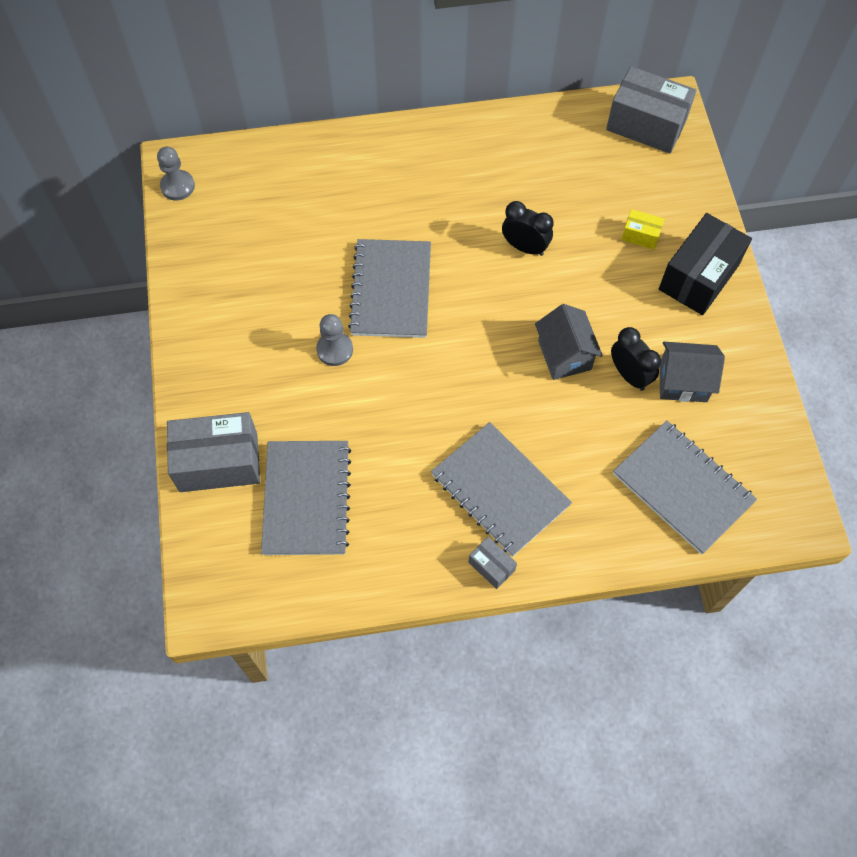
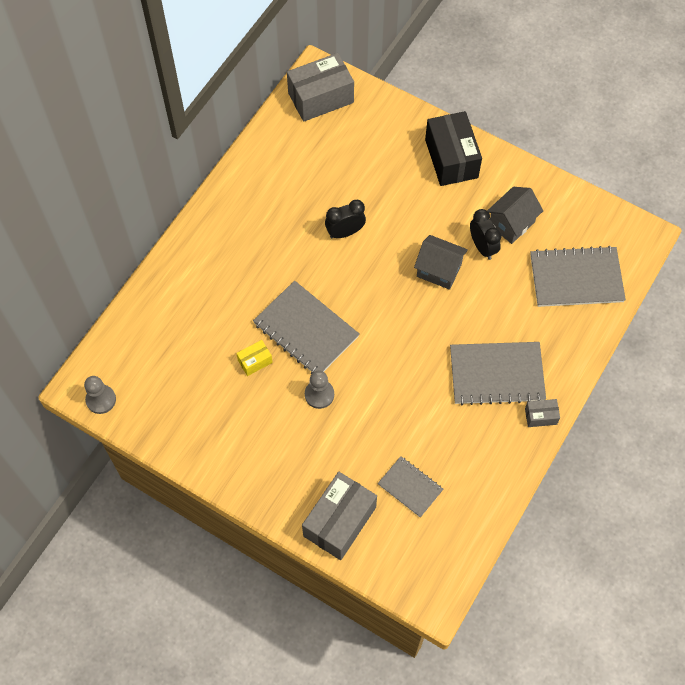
camera: 50 degrees left, 0 degrees up
(306, 499) = (410, 487): grey notebook -> grey notebook, size x0.58
(629, 375) = (482, 247): black clock -> black clock turned 60 degrees clockwise
(640, 235) = (395, 165): yellow box -> yellow box (255, 361)

